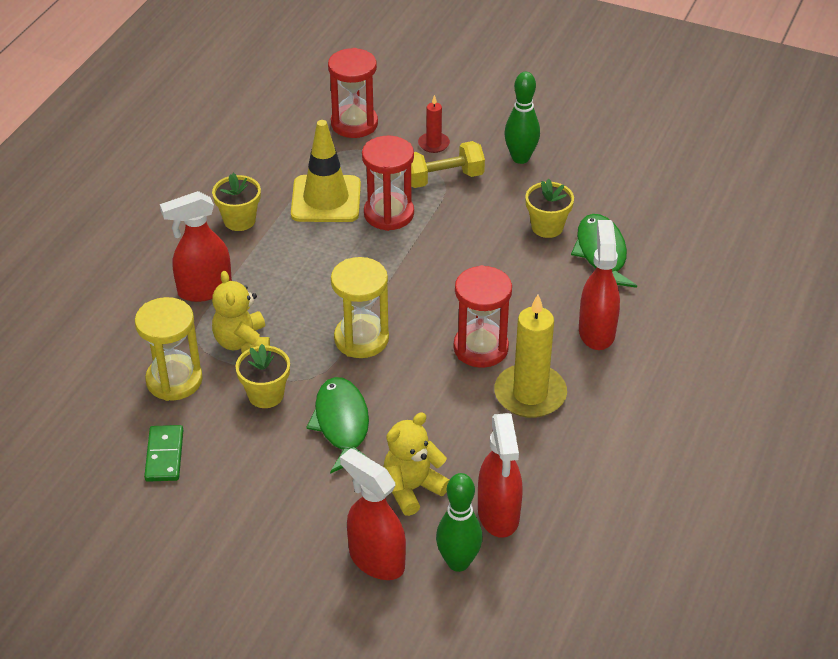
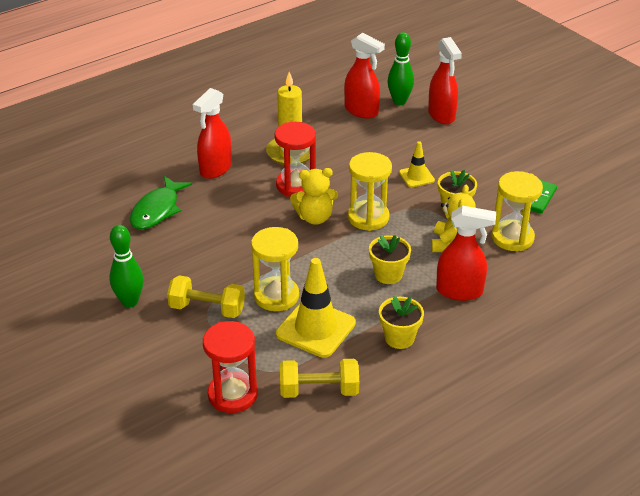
camera: 150 degrees left, 5 degrees down
(283, 152) = (319, 390): none -> yellow dumbbell
(342, 425) = (416, 176): green fish -> yellow traffic cone
(389, 214) = (276, 296): red hourglass -> yellow hourglass
(412, 489) = (399, 135): yellow teddy bear -> yellow teddy bear (315, 217)
(433, 144) = (184, 344): red candle -> none
(498, 515) = (361, 111): red spray bottle -> red spray bottle turned 105 degrees clockwise
(547, 227) = (172, 241): yellow flower pot -> yellow flower pot (388, 275)

